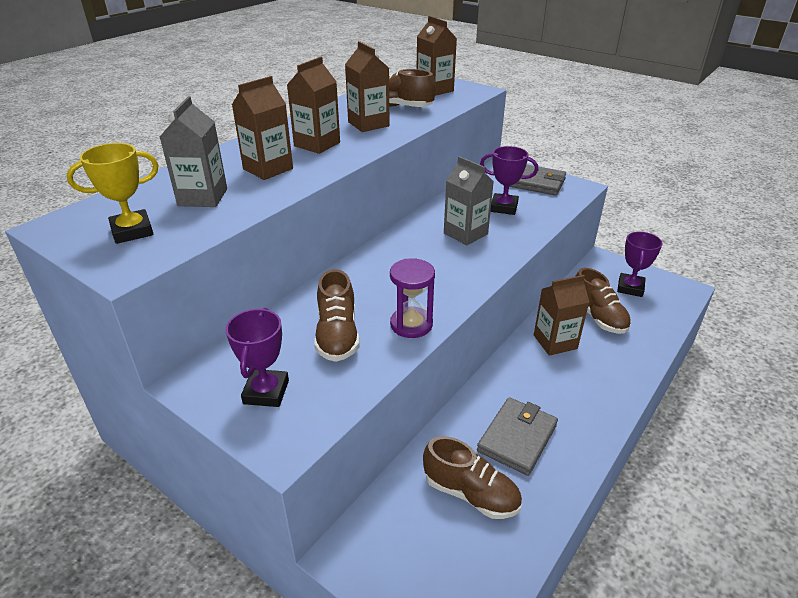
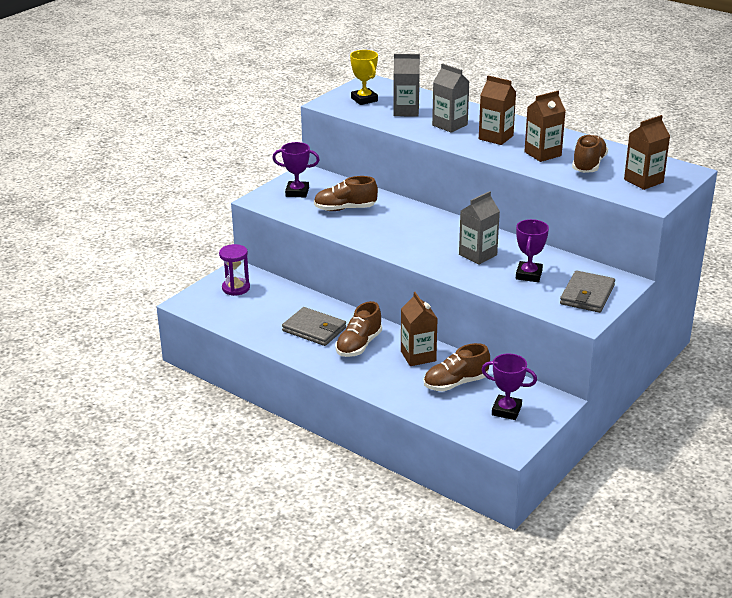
camera: 90 degrees right, 5 degrees down
(268, 169) = (449, 125): brown carton -> grey carton
(411, 324) = (356, 232): purple hourglass -> purple hourglass (236, 288)
(471, 493) = (271, 310): brown shoe -> brown shoe (359, 345)

